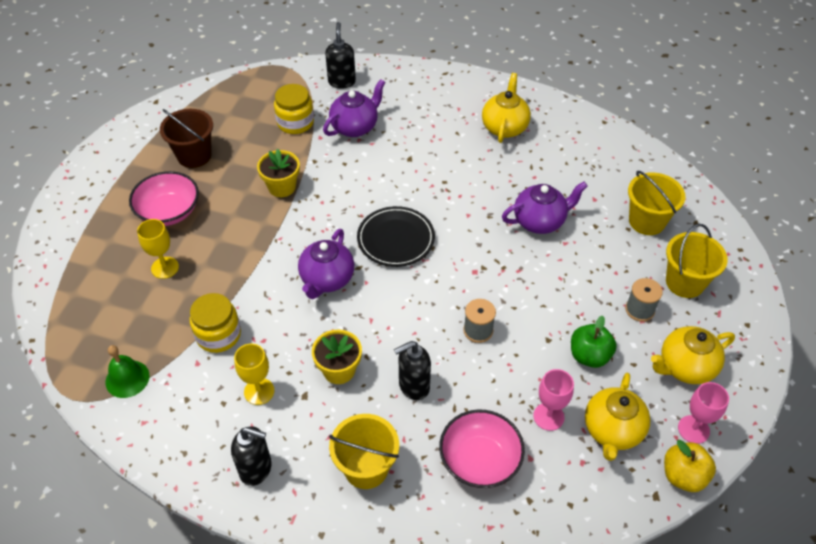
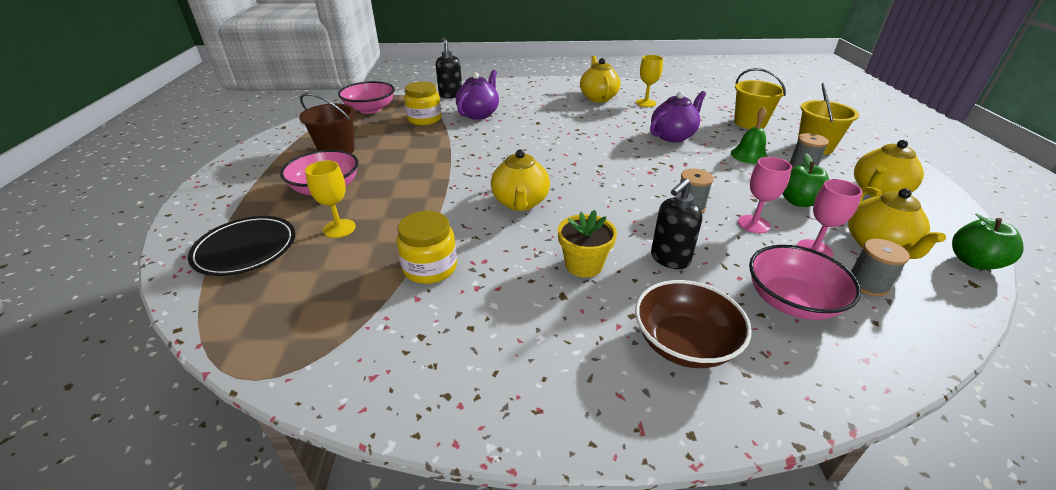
camera: 20 degrees left, 15 degrees down
(127, 378) = (330, 336): green bell -> green bell (749, 155)
(248, 89) = (370, 109): none -> pink bowl
(256, 469) = (554, 384): black soap dispenser -> none
(259, 391) = (508, 305): yellow goblet -> yellow goblet (646, 103)
(282, 187) = (435, 155): yellow flower pot -> none
(327, 279) = (520, 203): purple teapot -> yellow teapot
(366, 468) = (684, 343): yellow bucket -> brown bowl
(396, 239) = (564, 166): black plate -> black plate (245, 249)
(560, 465) = (867, 284): none -> grey spool
(683, 476) = (973, 262): yellow apple -> green apple
(693, 429) = (936, 228): pink goblet -> pink goblet (753, 224)

